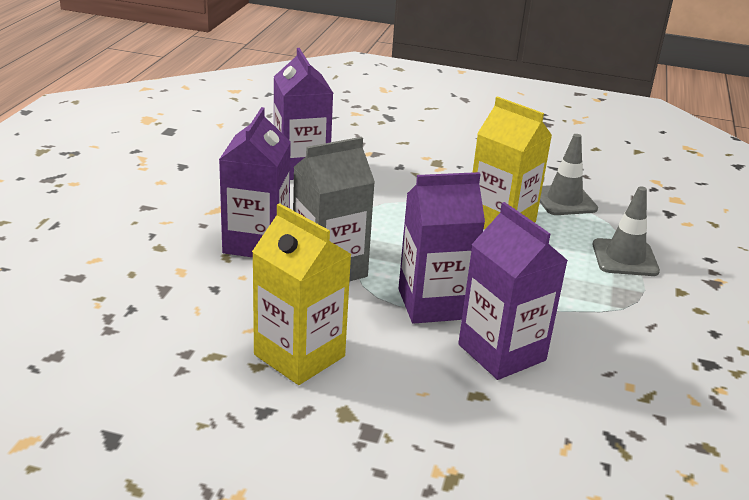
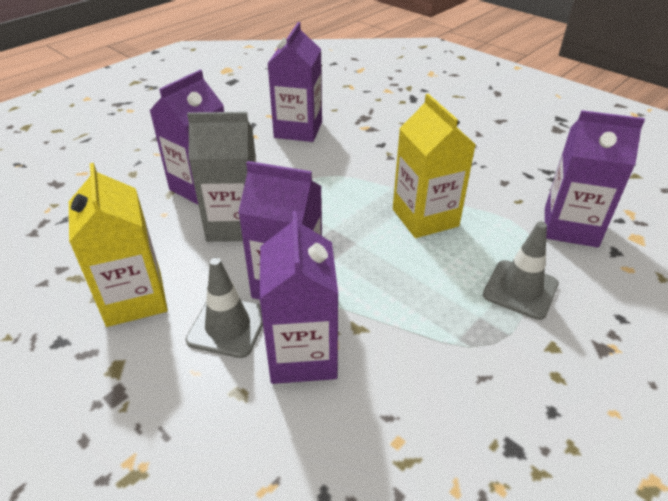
camera: 30 degrees right, 10 degrees up
(564, 200) = (508, 211): grey traffic cone -> grey traffic cone (228, 326)
(622, 202) = (570, 227): none -> purple carton

